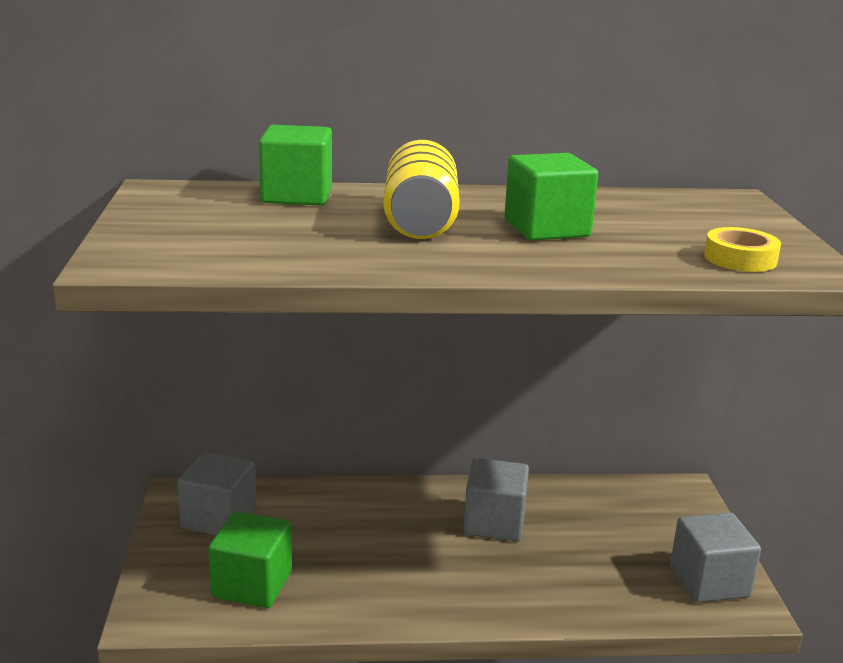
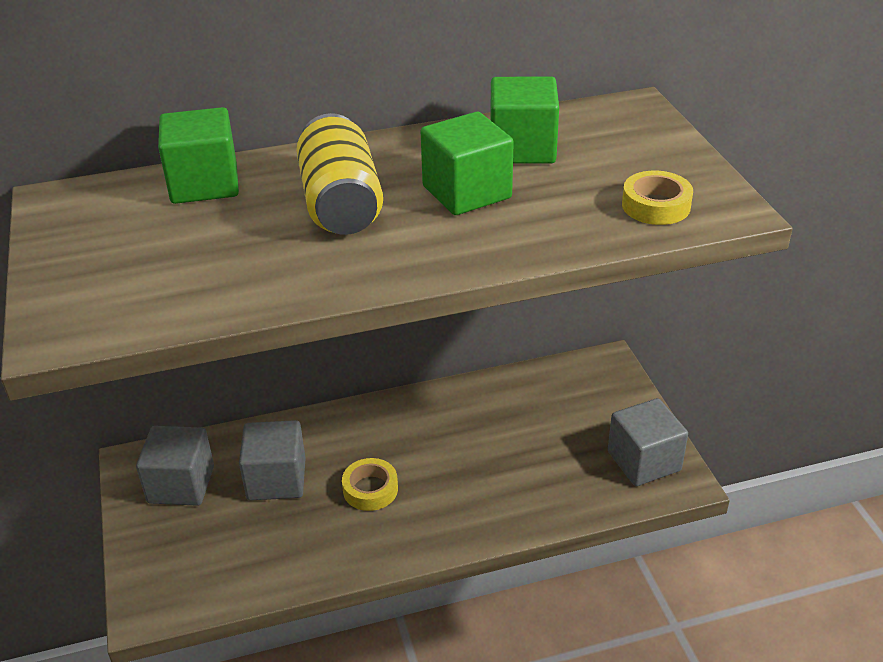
camera: 10 degrees left, 15 degrees up
(252, 584) = (234, 552): green cube -> green cube (522, 148)
(407, 555) = (370, 489): none -> yellow tape
(494, 523) = (442, 436): grey cube -> grey cube (276, 479)

